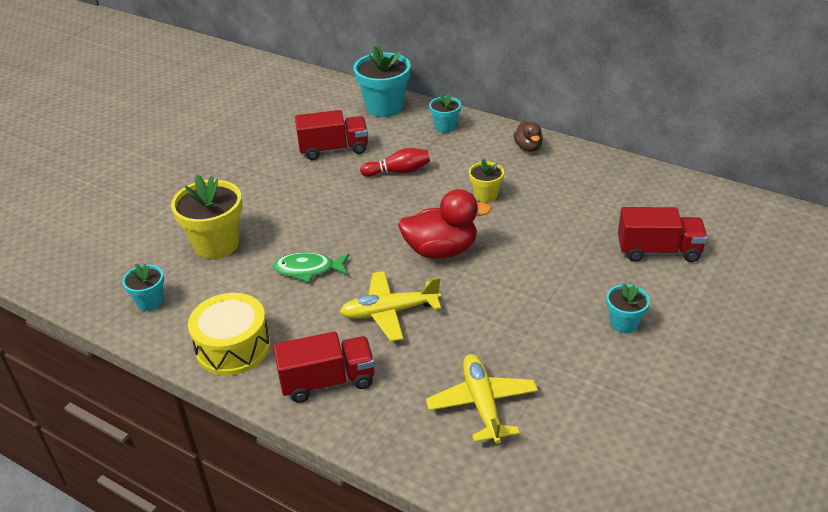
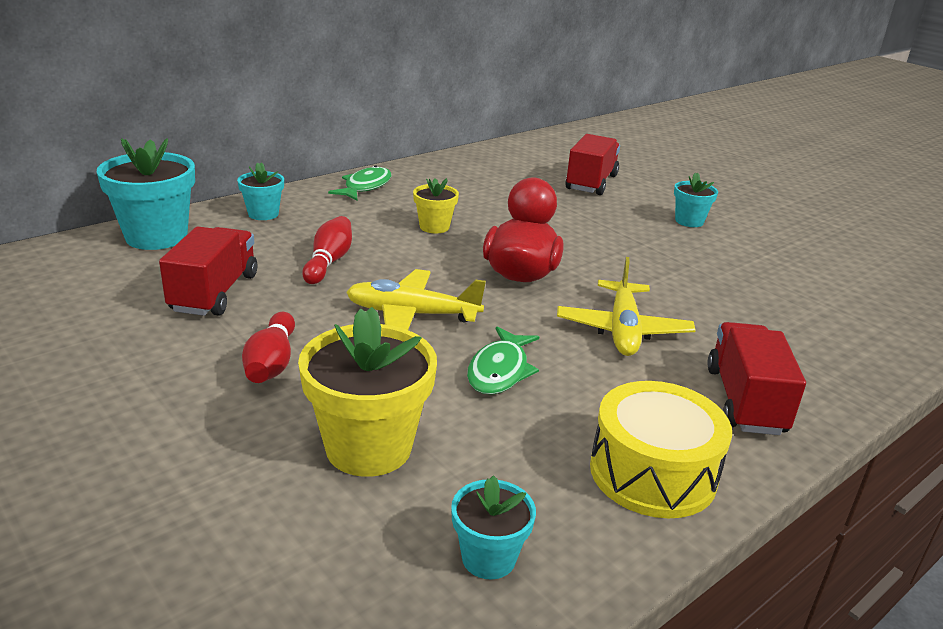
camera: 75 degrees left, 10 degrees down
(274, 192) = (271, 363): none -> red bowling pin
(482, 404) = (795, 311): yellow plane -> yellow plane (412, 314)
(528, 147) = (365, 187): brown duck -> green fish

